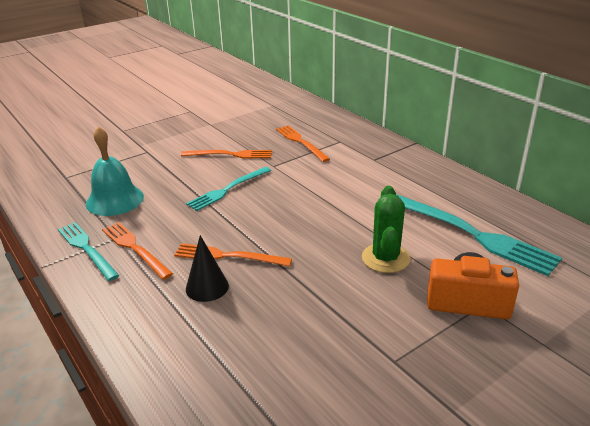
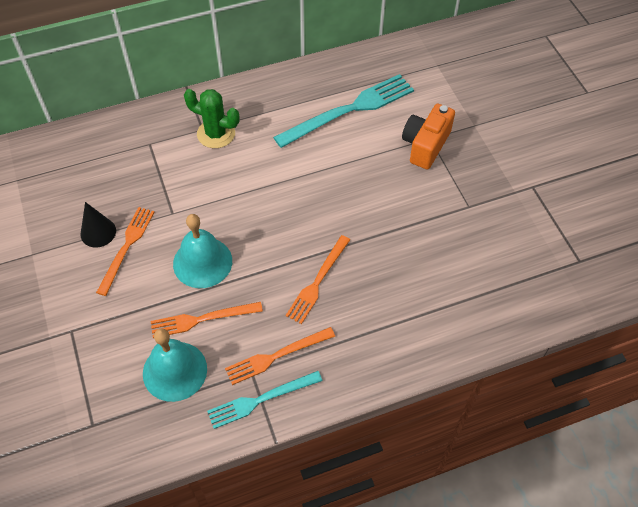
camera: 75 degrees left, 25 degrees up
(207, 287) = (355, 304): black cone -> black cone (98, 232)
(228, 189) = (202, 262): turquoise fork -> turquoise bell
(301, 142) = (133, 177): orange fork -> orange fork (202, 319)
(385, 258) = (361, 174): green cactus -> green cactus (216, 134)

